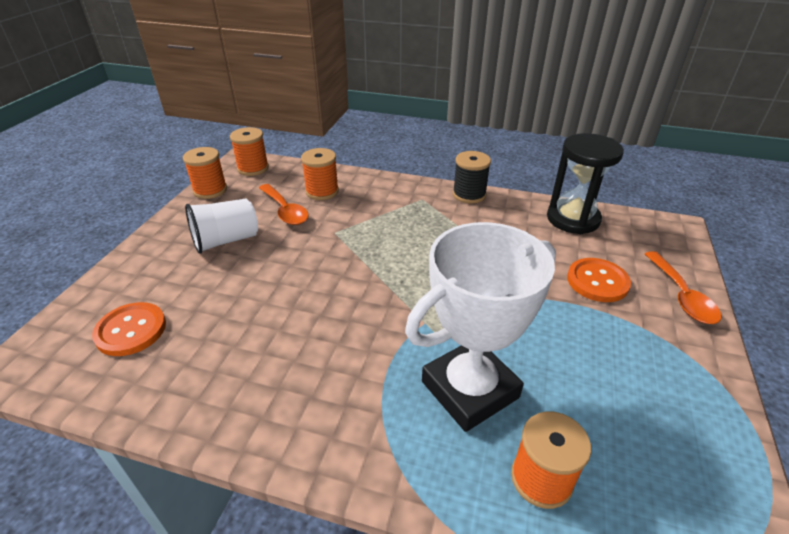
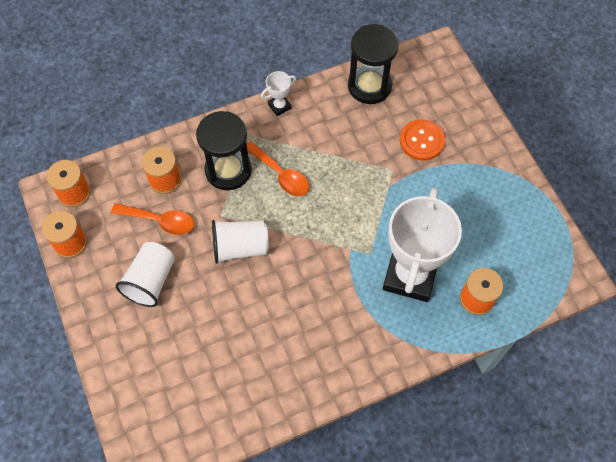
camera: 40 degrees left, 25 degrees up
(131, 330) = (182, 391): orange button -> none
(323, 260) = (240, 247): none -> white cup
(378, 209) = (228, 170): none -> black hourglass
(469, 194) = (279, 106): black spool -> white trophy
(681, 296) = (473, 120): orange spoon -> orange spoon (281, 174)

